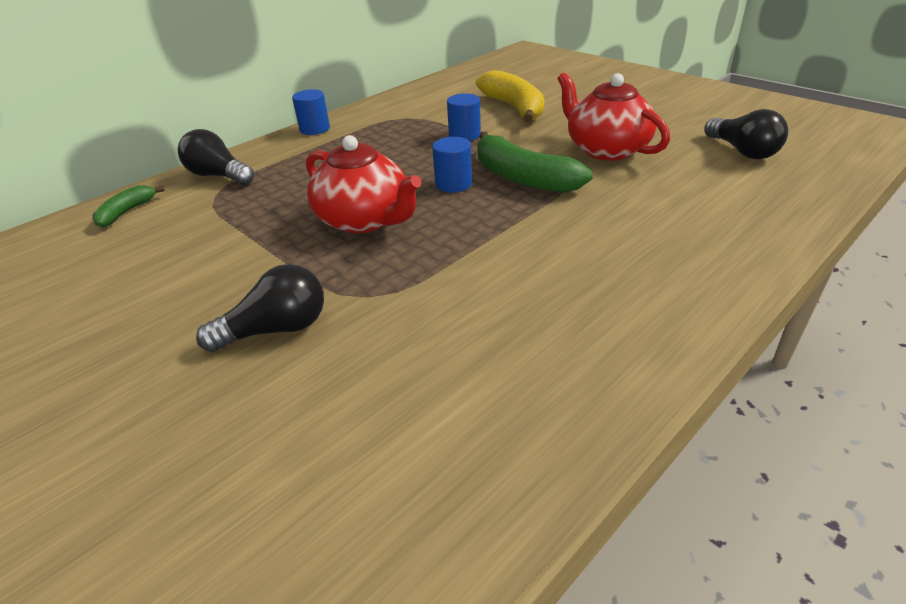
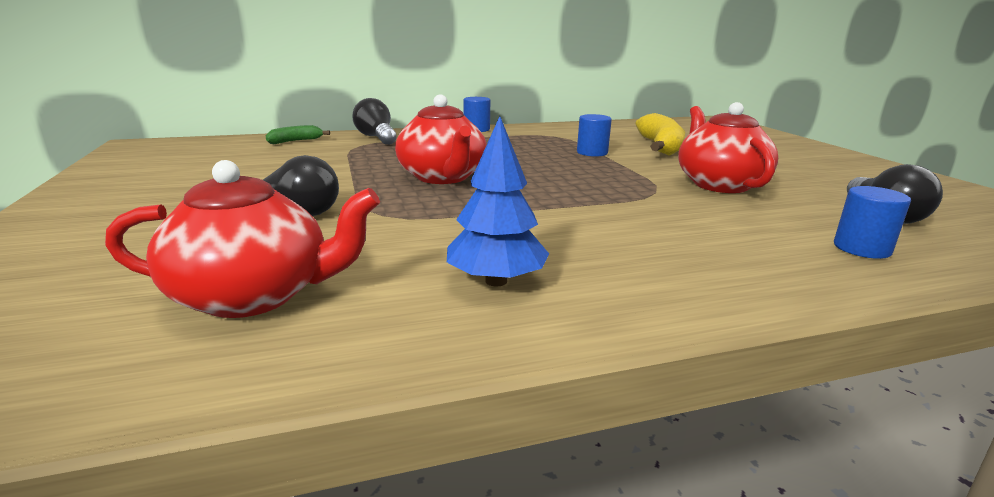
camera: 25 degrees right, 15 degrees down
(378, 450) = (254, 295): none -> red teapot
(453, 184) = (542, 175): blue cylinder -> blue cylinder (861, 248)
(522, 178) = (610, 184): green banana -> none
(555, 340) = (496, 281): none -> blue tree

